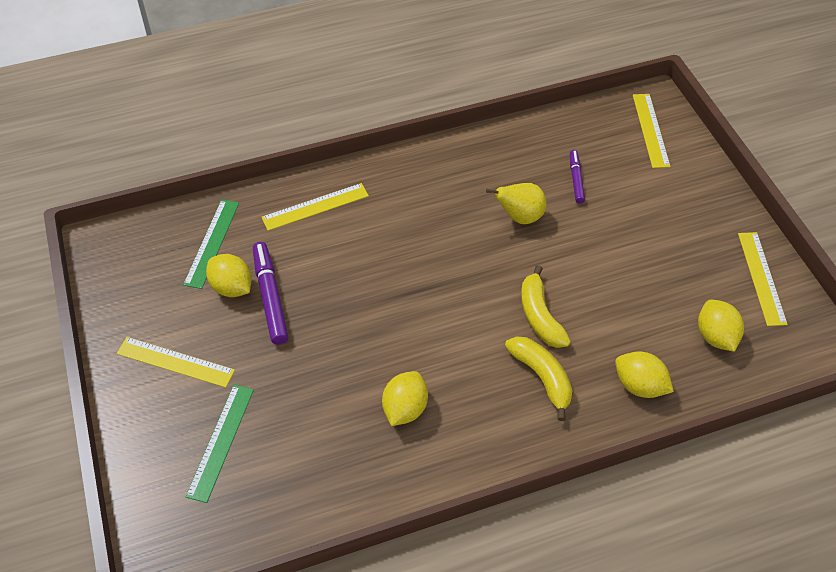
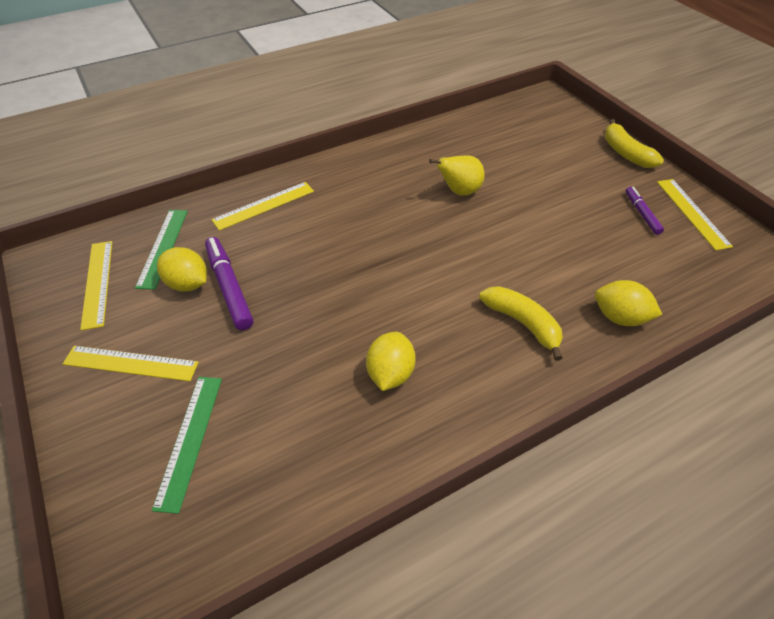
camera: 10 degrees left, 5 degrees down
(539, 316) = (503, 269): yellow banana -> yellow banana (625, 153)
(576, 179) = (500, 158): purple marker -> purple marker (641, 214)
(650, 130) = (552, 117): yellow ruler -> yellow ruler (98, 283)
(715, 336) = (672, 265): yellow lemon -> none

